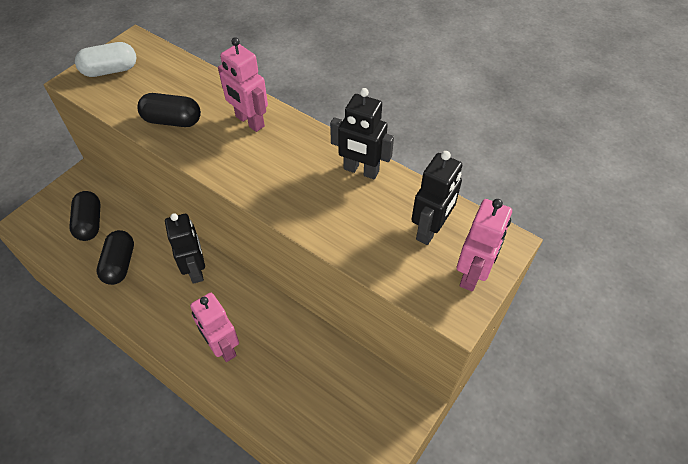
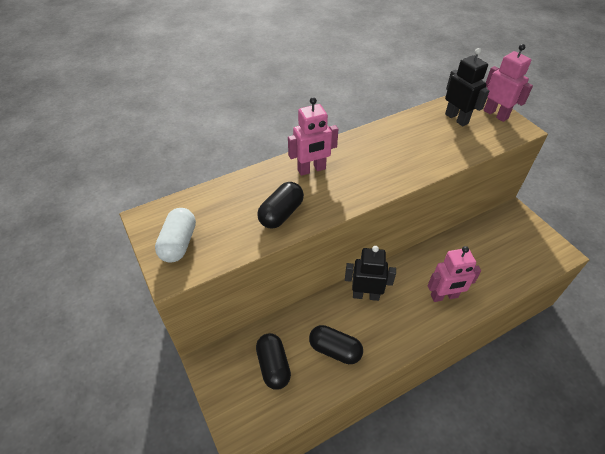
camera: 65 degrees left, 5 degrees down
(90, 223) = (273, 366): black capsule -> black capsule turned 60 degrees clockwise
(361, 170) = (393, 130): black robot -> none

